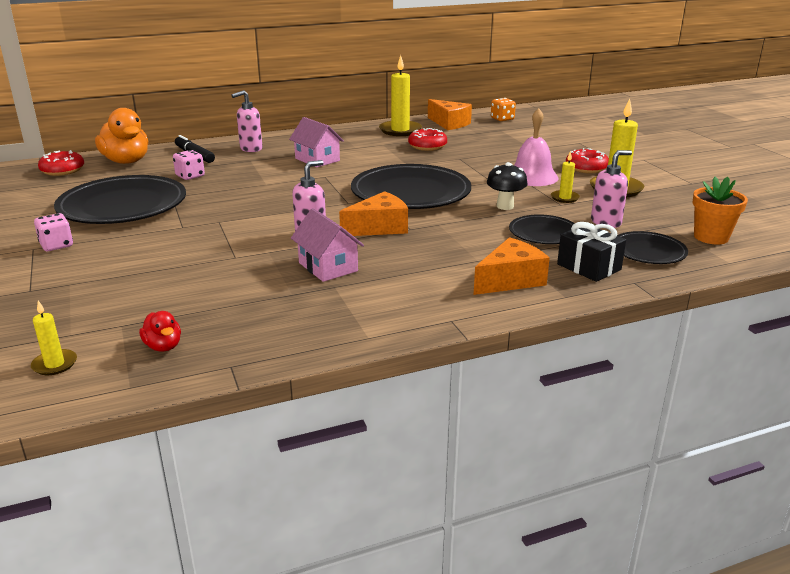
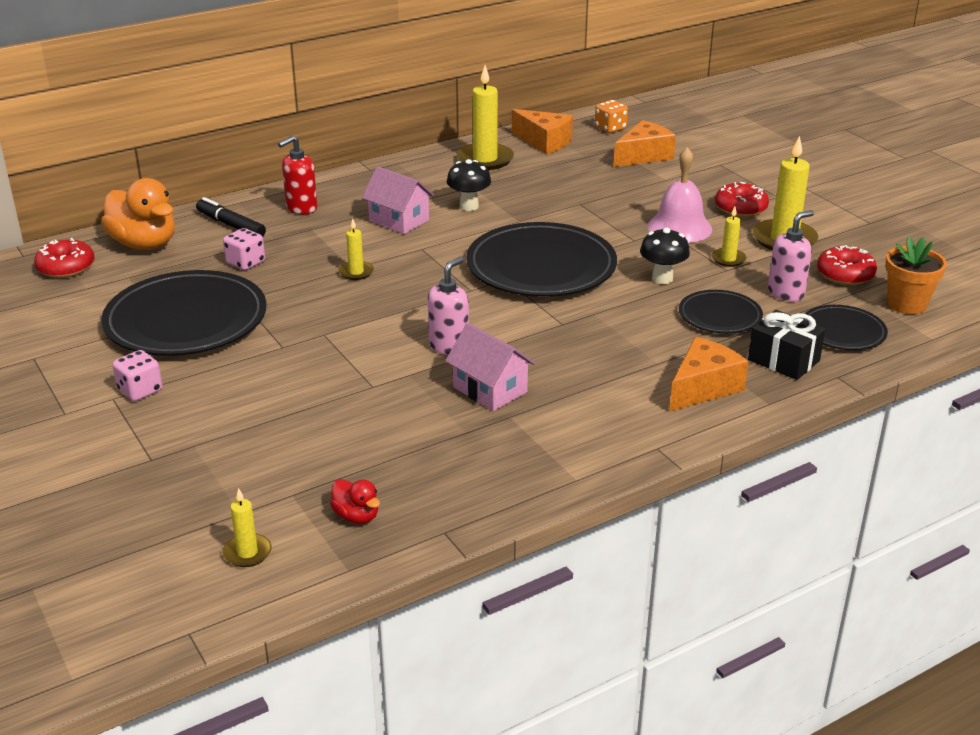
camera: 10 degrees left, 5 degrees up
(251, 149) = (301, 208): pink soap dispenser -> red soap dispenser
(267, 186) = (356, 272): none -> yellow candle
(374, 155) = (469, 206): none -> black mushroom
(379, 228) = (525, 325): orange cheese -> orange cheese (644, 156)
(427, 146) = (531, 186): red donut -> red donut (845, 274)

